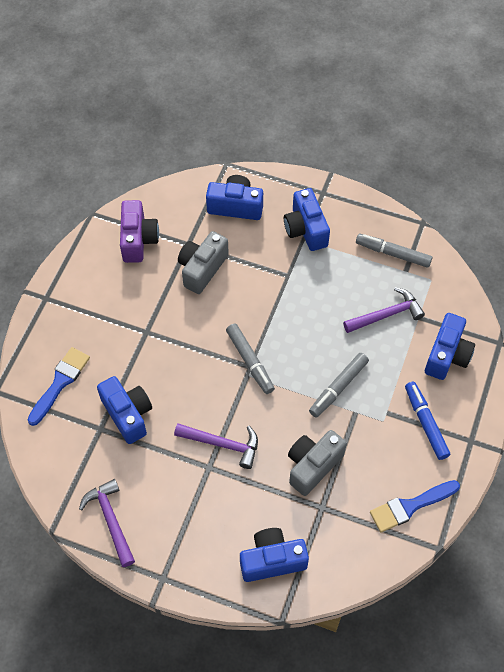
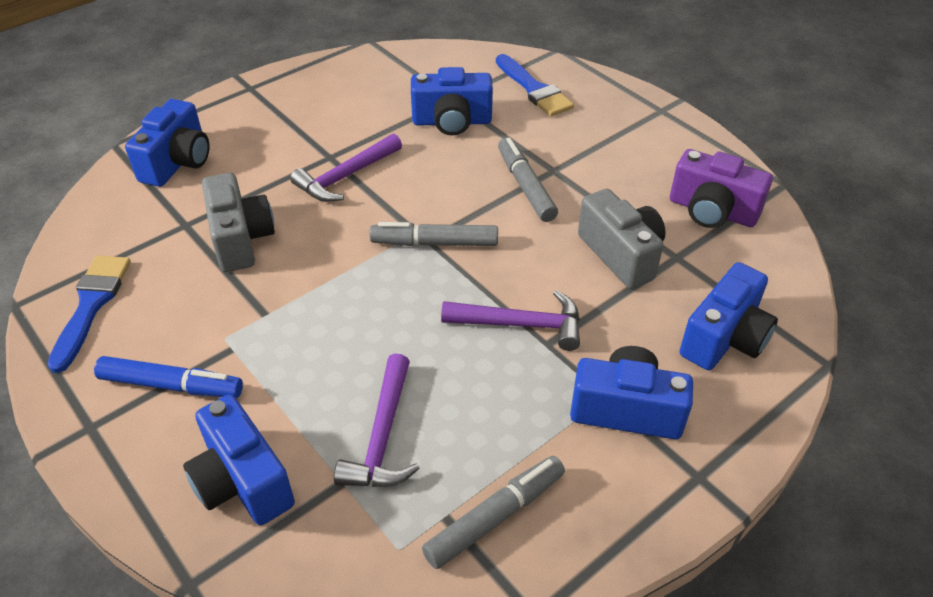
camera: 120 degrees right, 15 degrees down
(111, 520) = (343, 76): purple hammer -> purple hammer (521, 324)
(338, 387) = (317, 313): grey marker -> grey marker (526, 186)

